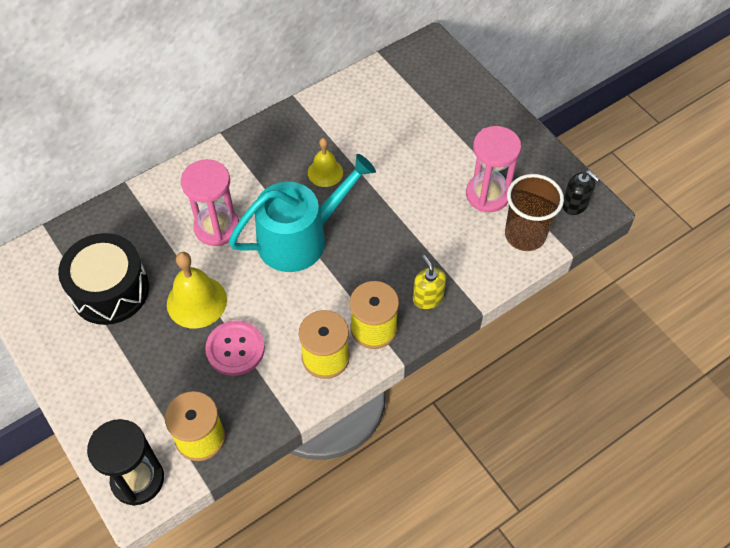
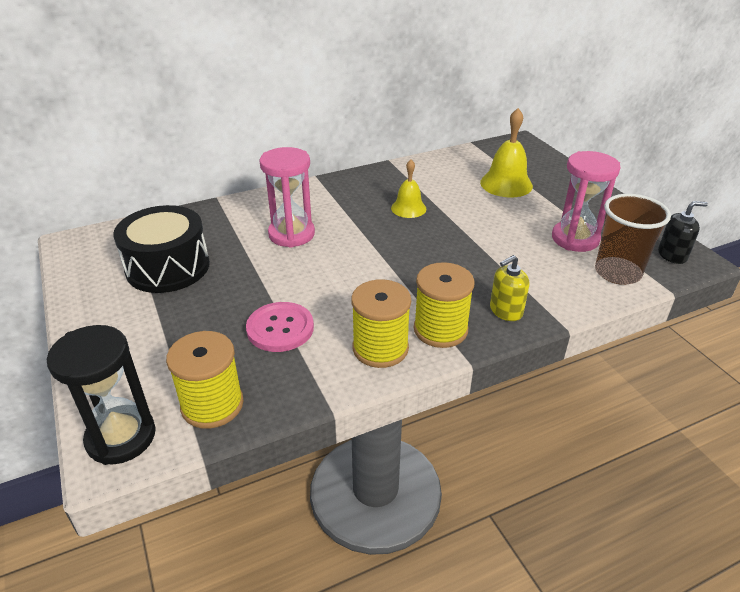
camera: 10 degrees right, 20 degrees down
(196, 301) = (252, 285): yellow bell -> yellow bell (506, 184)
(300, 238) = (373, 250): turquoise watering can -> none
(428, 298) = (506, 311): yellow soap dispenser -> yellow soap dispenser turned 105 degrees counterclockwise
(575, 204) = (672, 255): black soap dispenser -> black soap dispenser turned 60 degrees counterclockwise

